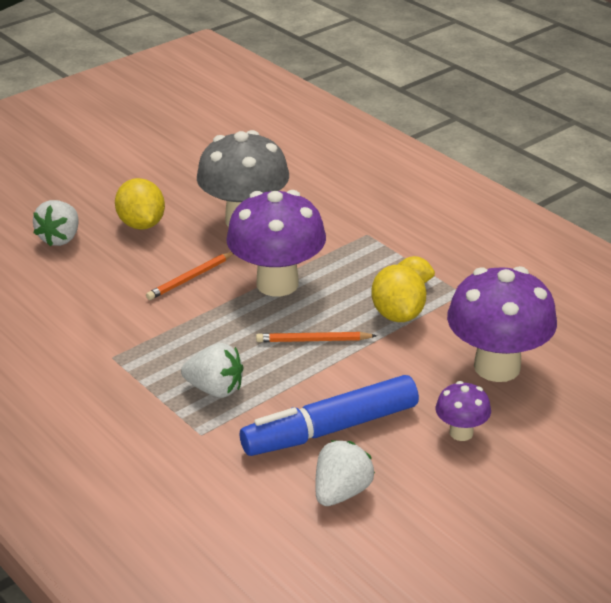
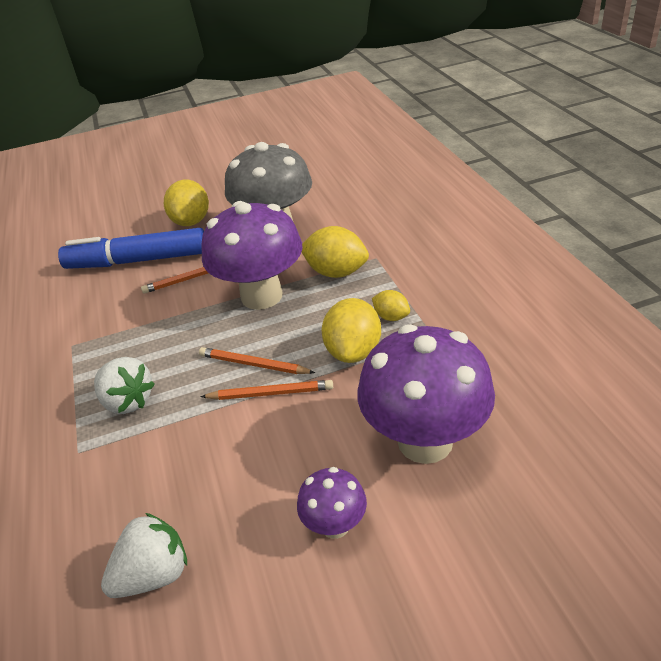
camera: 25 degrees right, 5 degrees up
(60, 238) = (122, 225): white strawberry -> none
(330, 429) = (199, 480): blue marker -> blue marker (138, 261)
(337, 252) = (336, 272): none -> yellow lemon
(345, 359) = (270, 393): none -> orange pencil

